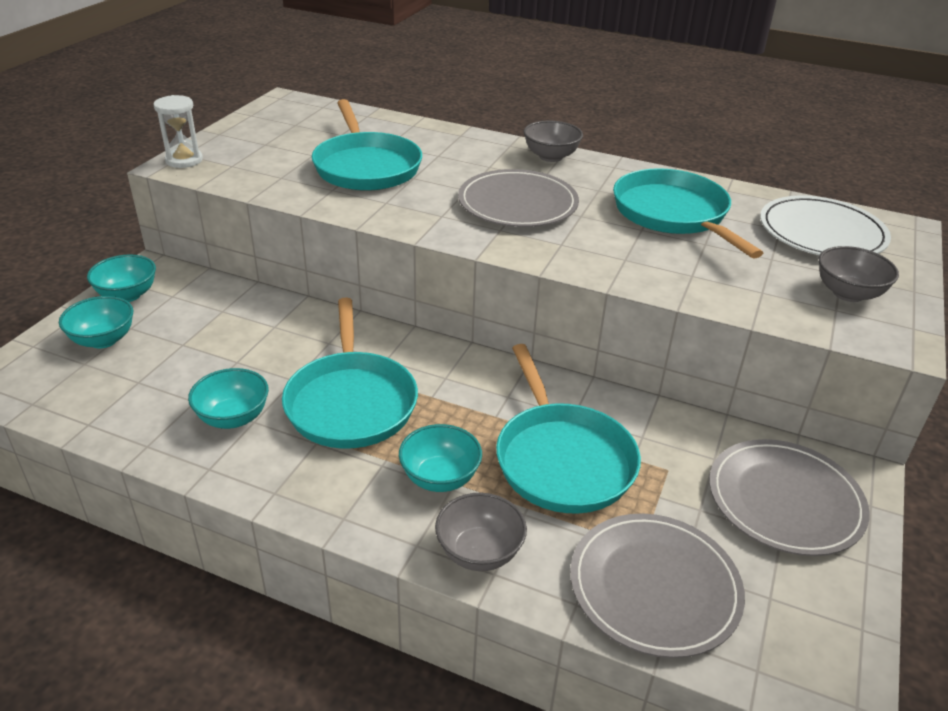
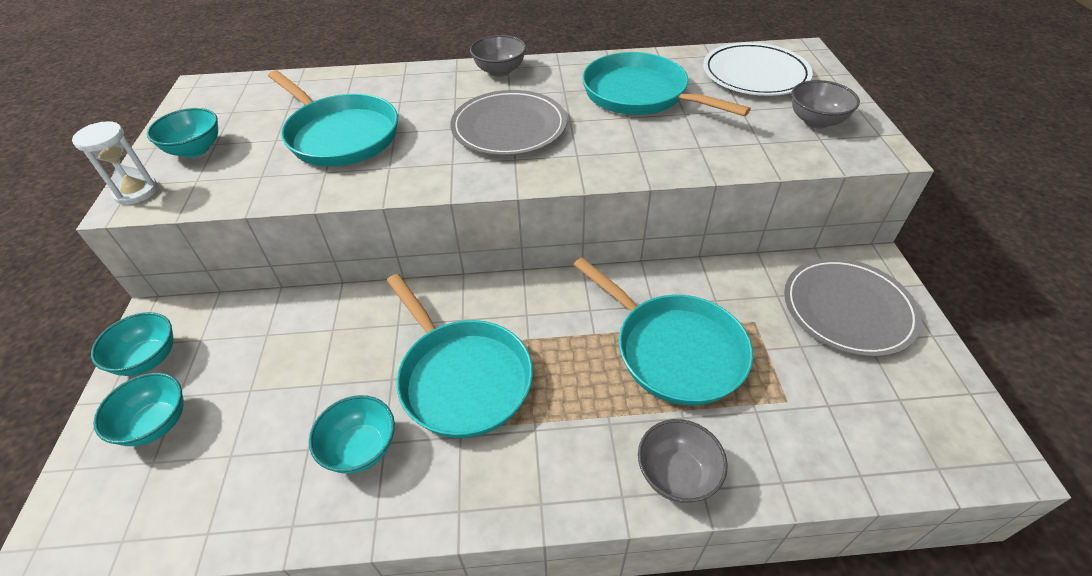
camera: 25 degrees left, 10 degrees up
(440, 478) = (593, 417): turquoise bowl -> turquoise bowl (195, 150)
(654, 587) = (822, 434): grey plate -> none

